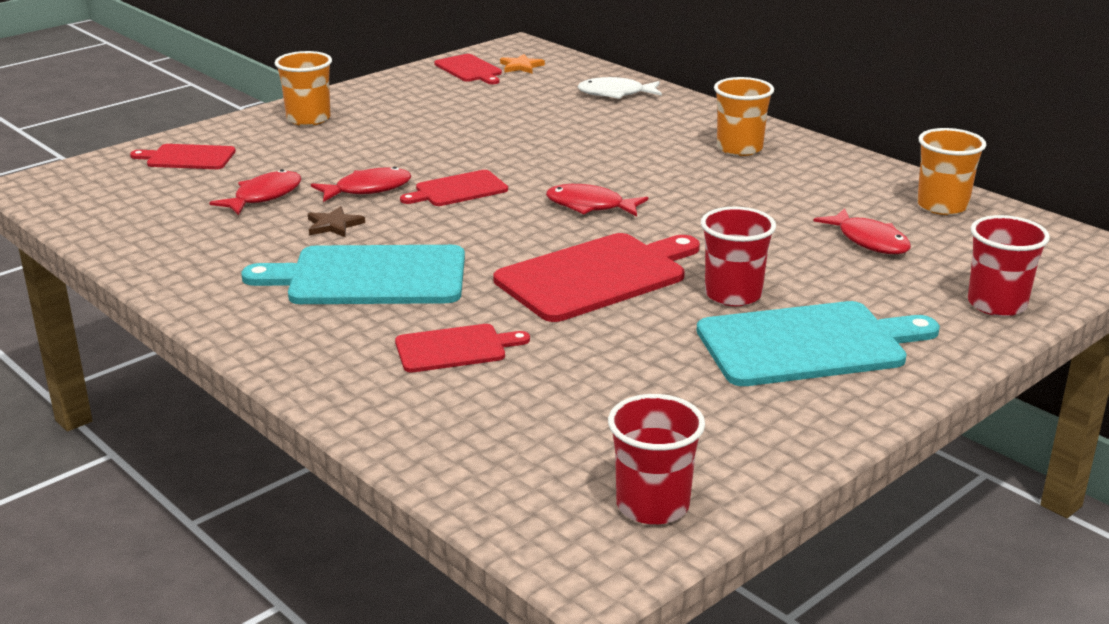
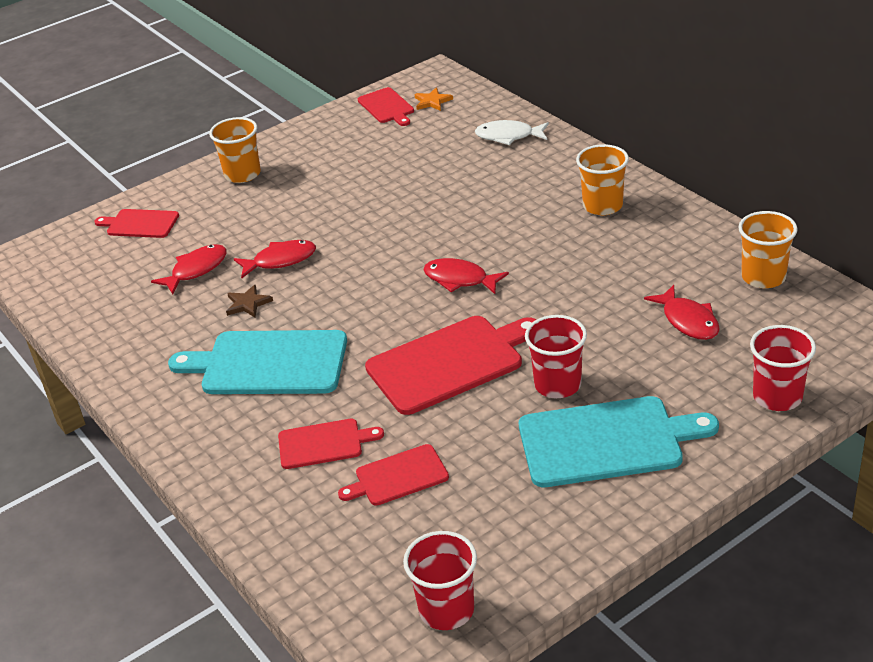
camera: 10 degrees right, 10 degrees up
(458, 190) = (354, 260): red cutting board -> red cutting board (398, 476)

